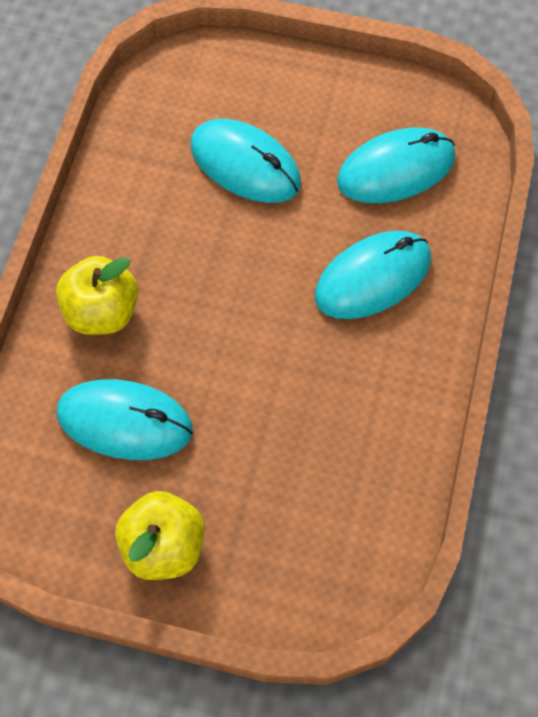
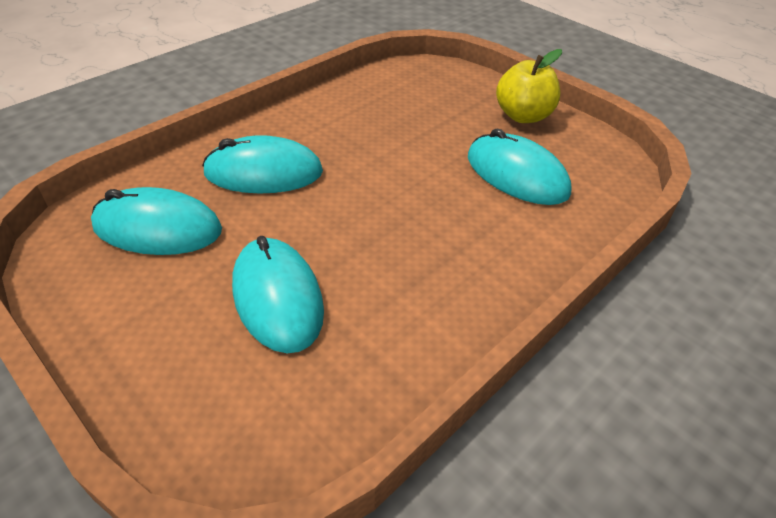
camera: 150 degrees left, 20 degrees down
(102, 312) = (498, 244): yellow apple -> none

